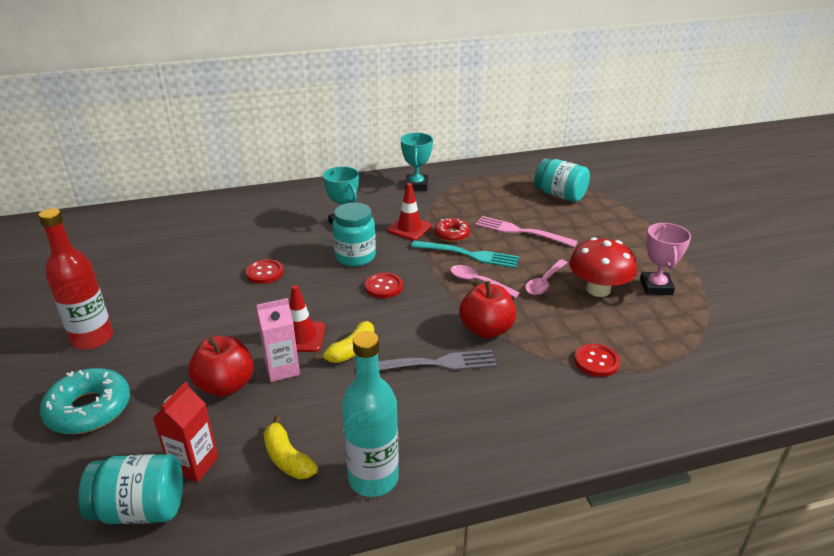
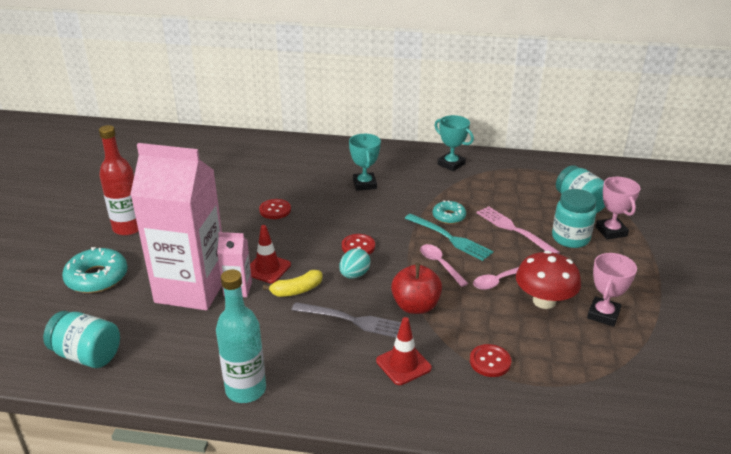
camera: 25 degrees right, 0 degrees up
(194, 465) = (137, 337): red carton -> none
(225, 386) = (191, 289): red apple -> pink carton
(287, 458) = (198, 354): yellow banana -> none
(355, 257) = (353, 215): turquoise jar -> turquoise jar (570, 238)
(401, 316) = (354, 275): none -> turquoise egg
(409, 228) = (416, 202): red traffic cone -> red traffic cone (403, 364)
(416, 185) = (451, 164): turquoise trophy -> turquoise trophy turned 75 degrees counterclockwise
(452, 234) = (449, 216): red donut -> turquoise donut
(604, 212) = (611, 231): none -> pink trophy

